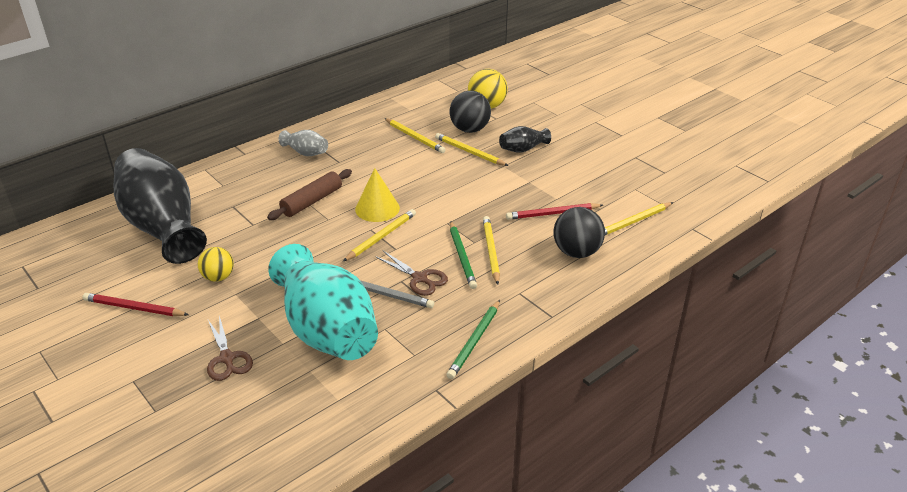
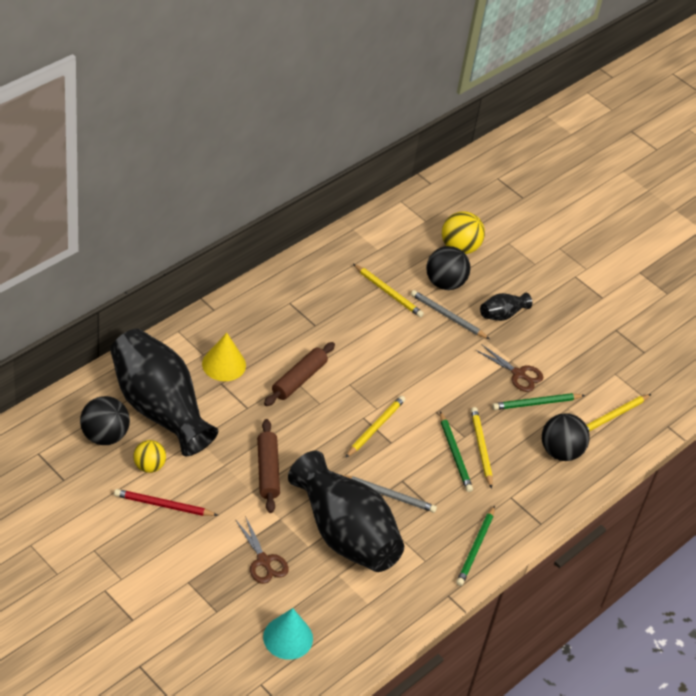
camera: 10 degrees left, 10 degrees up
(97, 250) = (104, 435): none -> black ball
(218, 277) = (231, 472): yellow ball -> yellow ball (149, 466)
(231, 438) = (288, 637): none -> turquoise cone
(257, 275) = (267, 471): none -> brown rolling pin
(306, 153) = (278, 311): grey vase -> none
(327, 330) = (345, 533): turquoise vase -> black vase
(377, 208) = (365, 391): yellow cone -> yellow cone (224, 364)
(420, 278) = (419, 478): brown scissors -> brown scissors (518, 374)
(469, 152) = (448, 316): yellow pencil -> grey pencil
(552, 213) = (536, 403): red pencil -> green pencil

